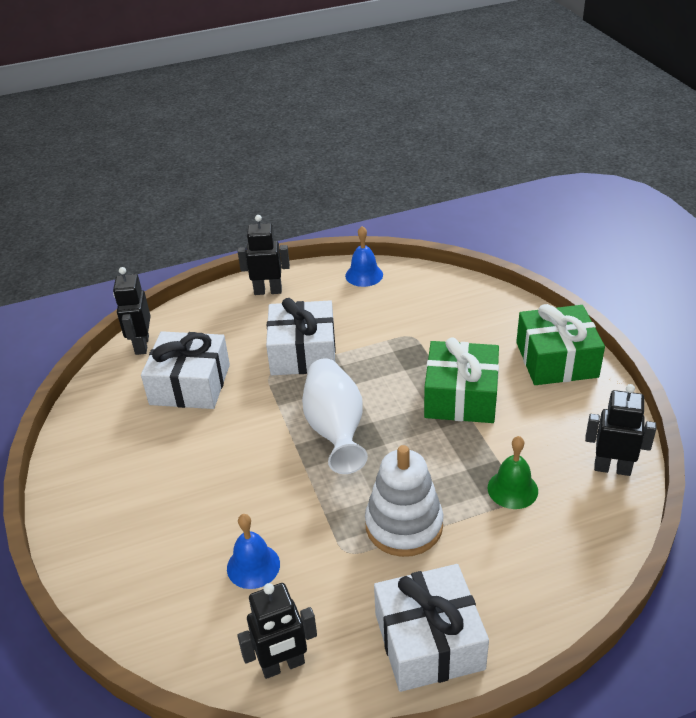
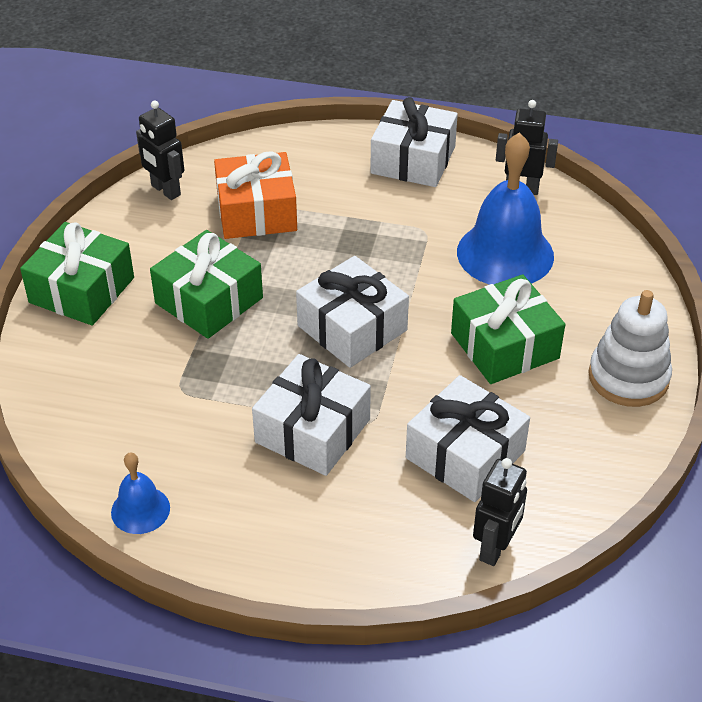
camera: 150 degrees left, 5 degrees up
(204, 473) = (504, 346): none -> green gift
(253, 566) = (505, 254): blue bell -> blue bell, size x1.99
(268, 291) = (280, 553): black robot -> none
(335, 429) = (352, 328): white vase -> white gift
(404, 525) = (365, 227): white stacking toy -> white stacking toy (628, 377)
(512, 489) = (256, 212): green bell -> orange gift

